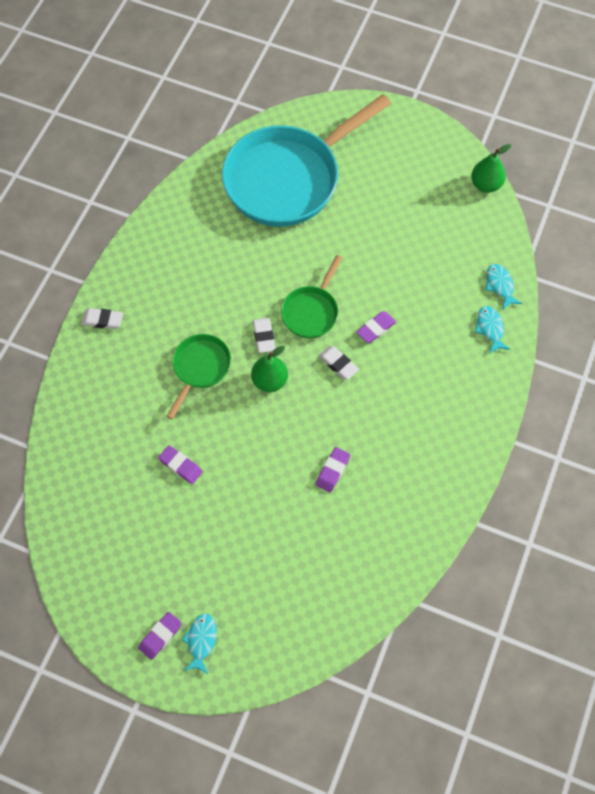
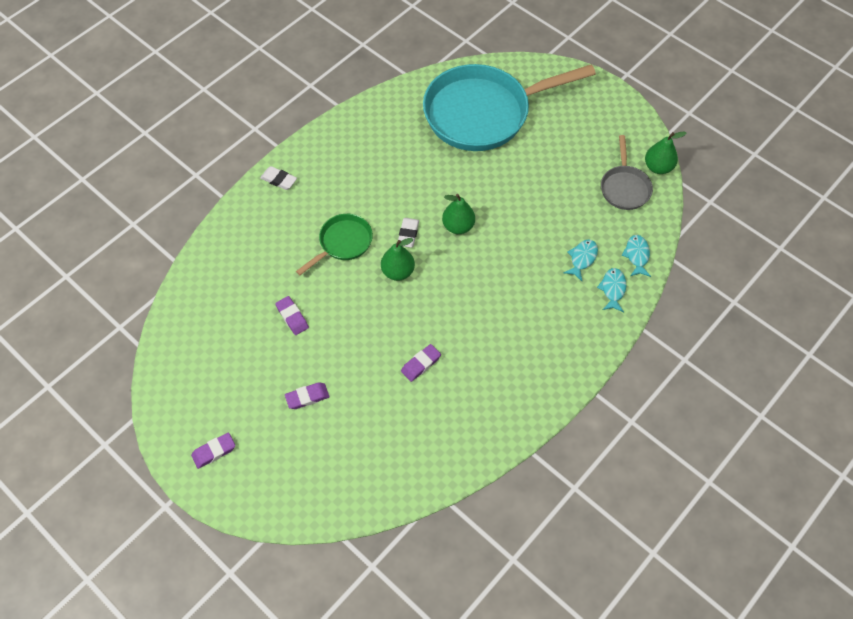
camera: 20 degrees right, 5 degrees down
(201, 641) = (246, 468): turquoise fish -> turquoise fish (582, 258)
(311, 311) = (458, 226): green pan -> green pear
(338, 364) = (463, 277): white eraser -> none
(376, 328) = (509, 257): purple eraser -> purple eraser (307, 397)
(461, 217) = (624, 187): none -> grey pan

